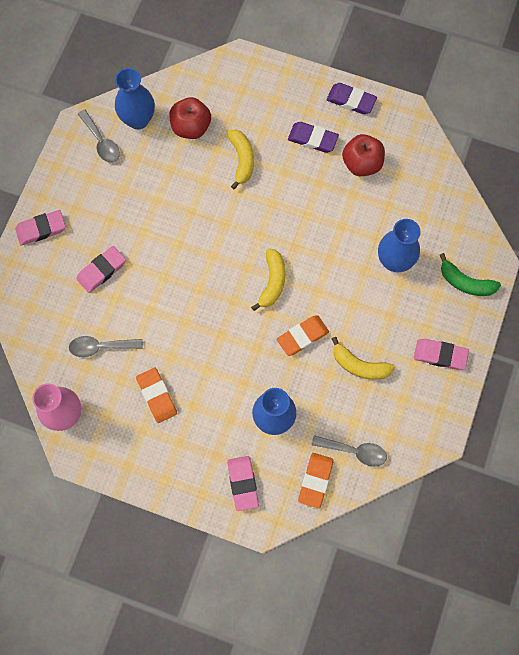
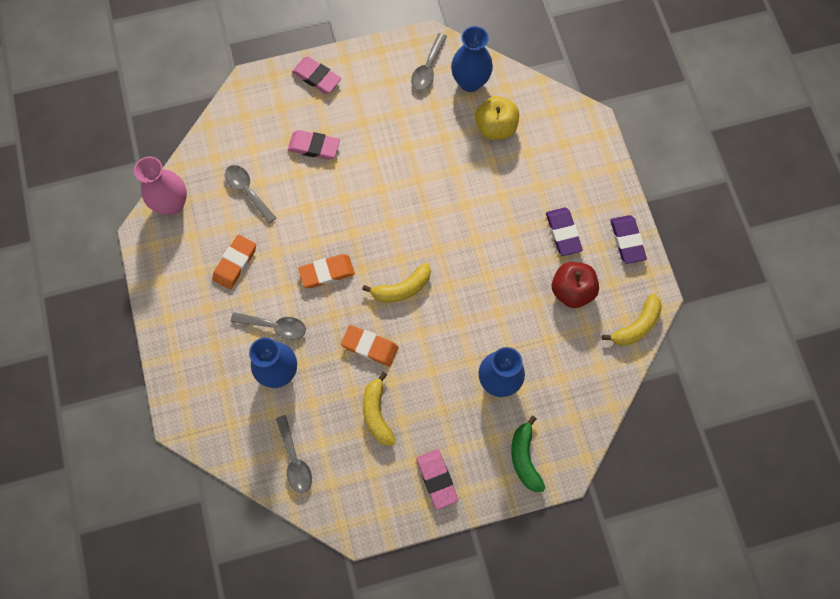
camera: 55 degrees right, 0 degrees up
(191, 127) = (495, 127): red apple -> yellow apple
(234, 398) = (275, 326): none -> grey spoon
(242, 160) = (497, 188): yellow banana -> yellow banana (636, 326)
(243, 483) = (204, 383): pink eraser -> none
(315, 480) = (246, 443): orange eraser -> orange eraser (327, 272)

